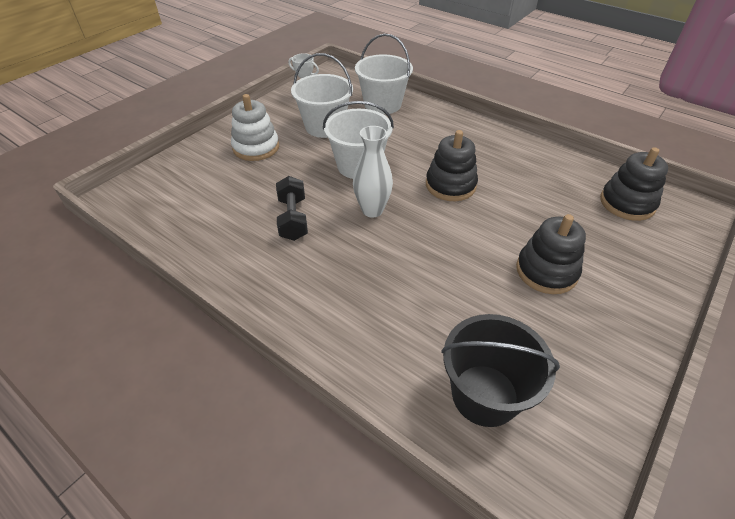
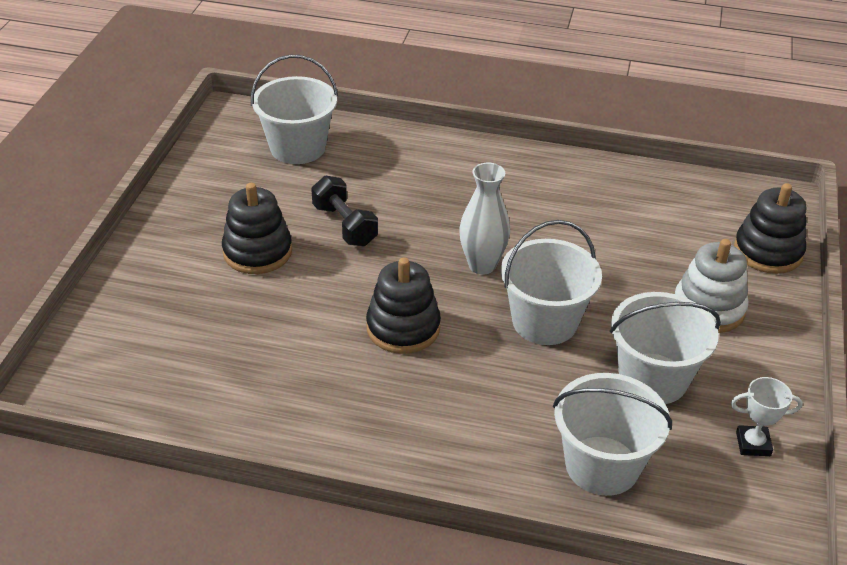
camera: 155 degrees right, 5 degrees down
(293, 219) = (562, 230): black dumbbell -> black dumbbell (345, 225)
(484, 395) = (297, 148): black bucket -> white bucket
(627, 203) = (152, 370): black stacking toy -> black stacking toy (768, 251)

